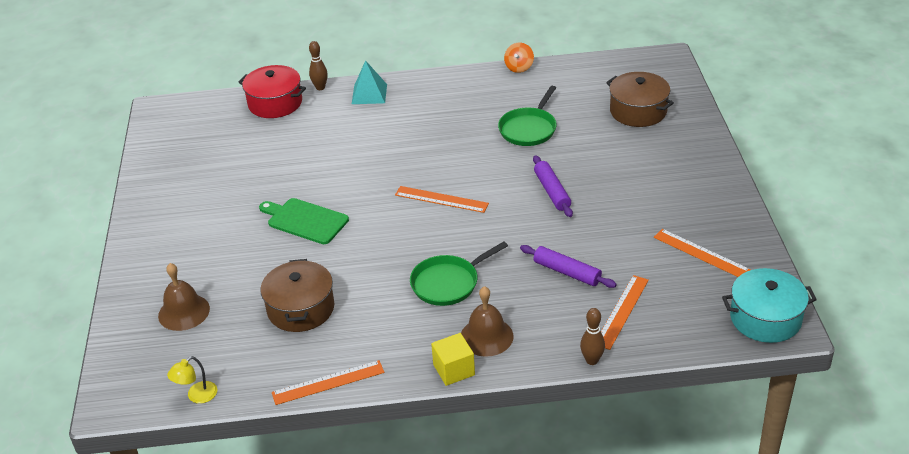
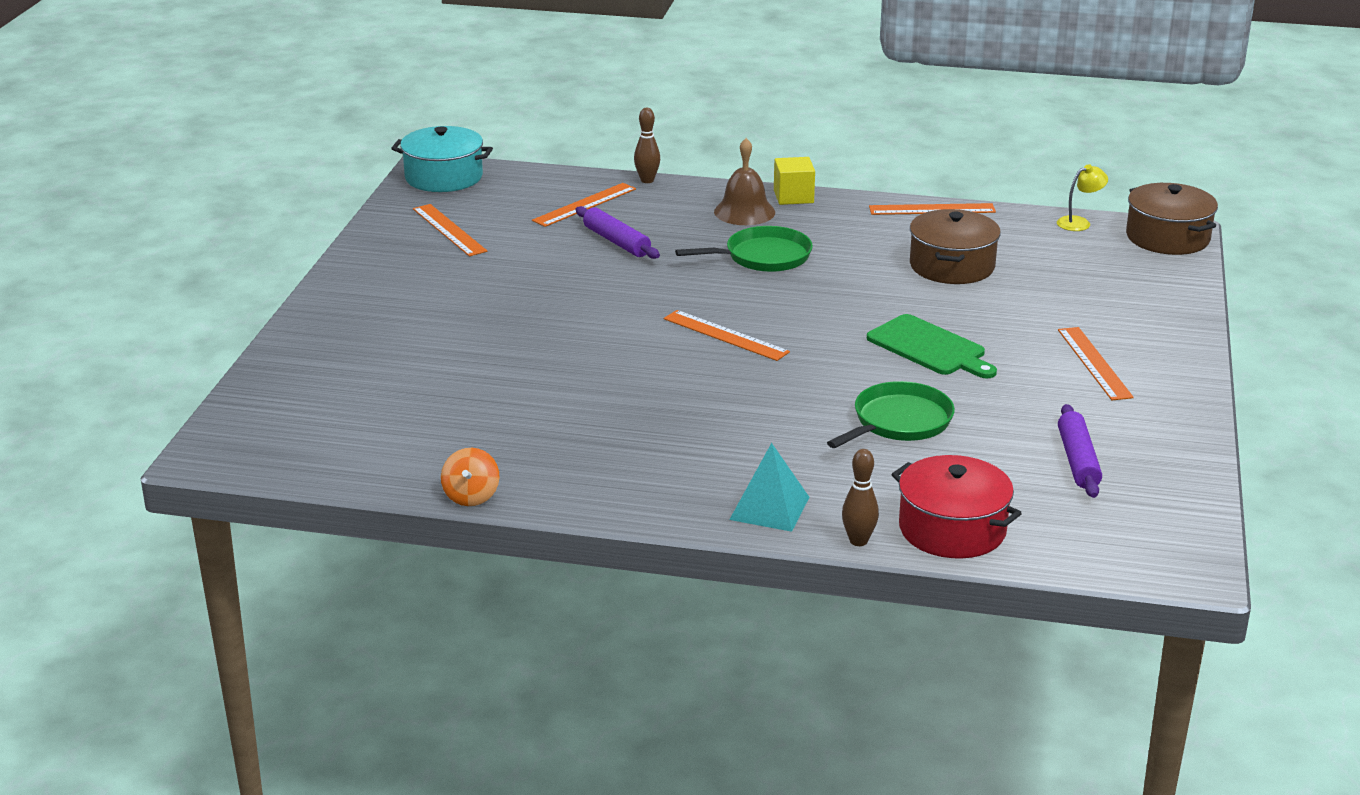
camera: 165 degrees left, 10 degrees down
(184, 312) = (1102, 287): brown bell -> none
(195, 233) = (1094, 363): none -> orange ruler
(519, 67) = (471, 496): orange spinning top -> orange spinning top turned 150 degrees clockwise
(529, 129) = (537, 395): green pan -> green pan (899, 422)
(552, 191) = (569, 315): purple rolling pin -> purple rolling pin (1078, 460)
(638, 111) = (350, 385): brown pot -> brown pot (1167, 237)

